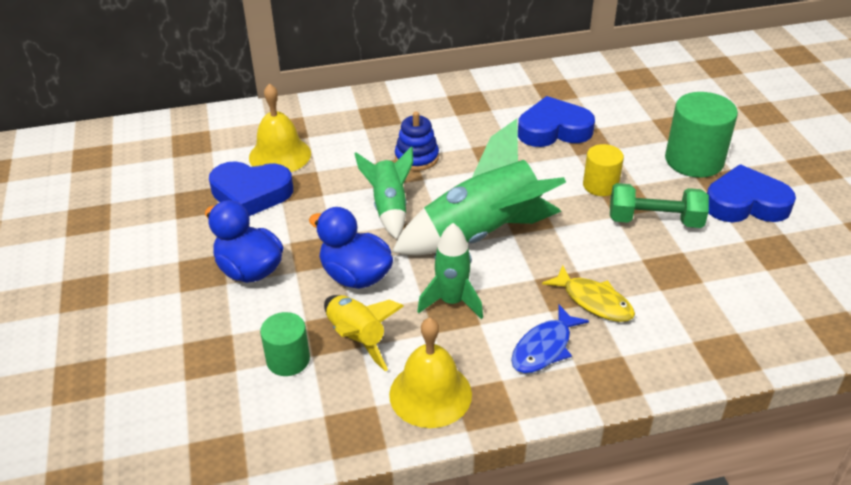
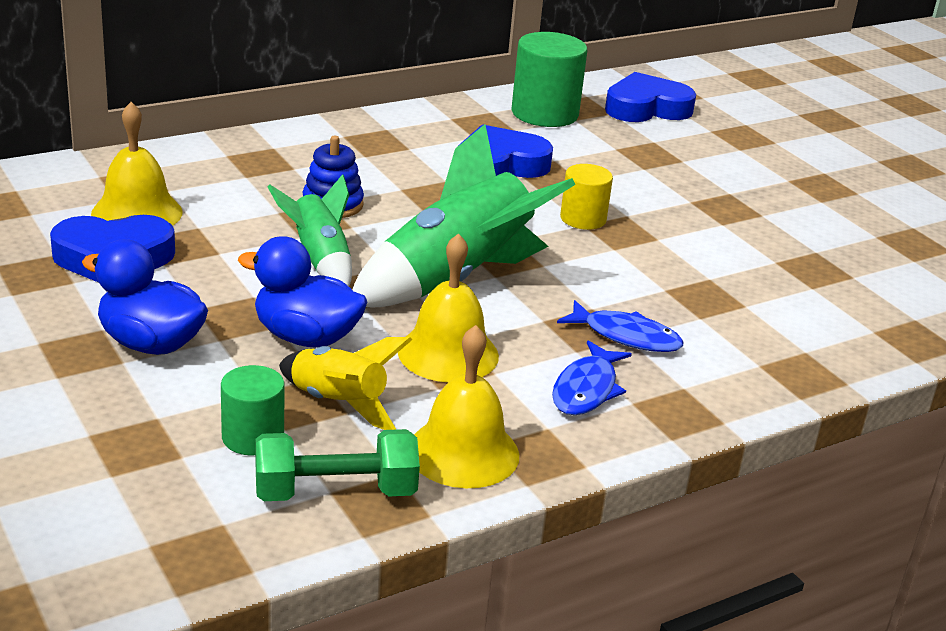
camera: 20 degrees left, 10 degrees down
(452, 301) = (448, 353): green rocket -> yellow bell
(594, 301) = (626, 336): yellow fish -> blue fish
(654, 221) = (664, 250): green dumbbell -> green dumbbell (335, 492)
(694, 160) = (684, 187): green cylinder -> green cylinder (544, 113)
(745, 203) = (761, 225): blue heart -> blue heart (646, 108)

